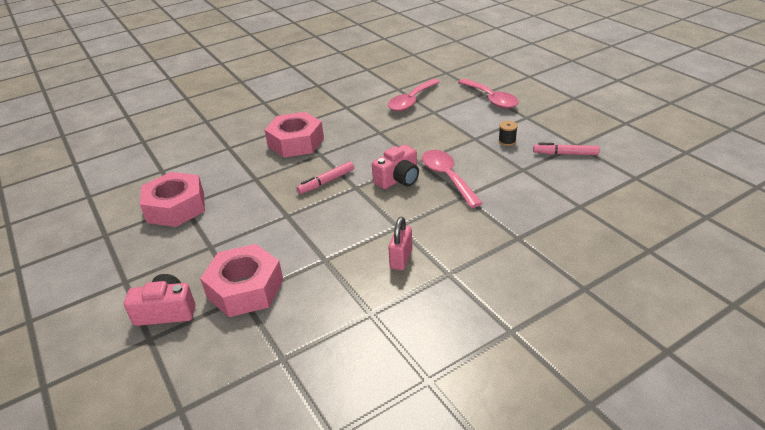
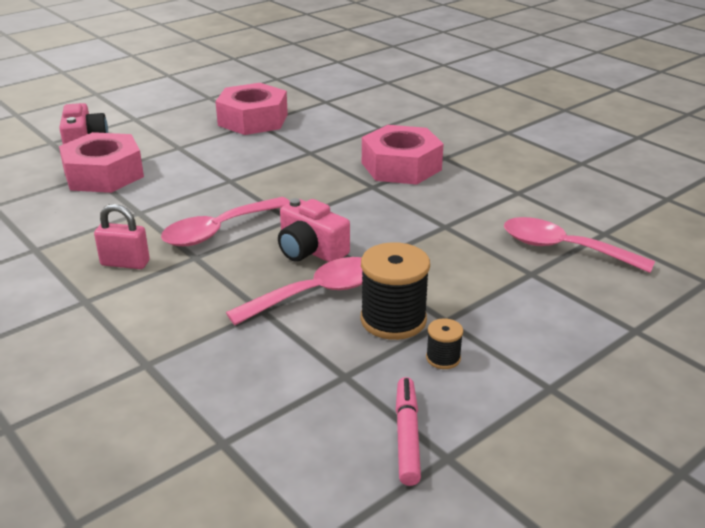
camera: 80 degrees right, 5 degrees down
(326, 182) = (303, 197): pink marker -> none
(474, 153) = (393, 320): none -> black spool
(491, 99) = (613, 340): pink spoon -> pink spoon (219, 230)

